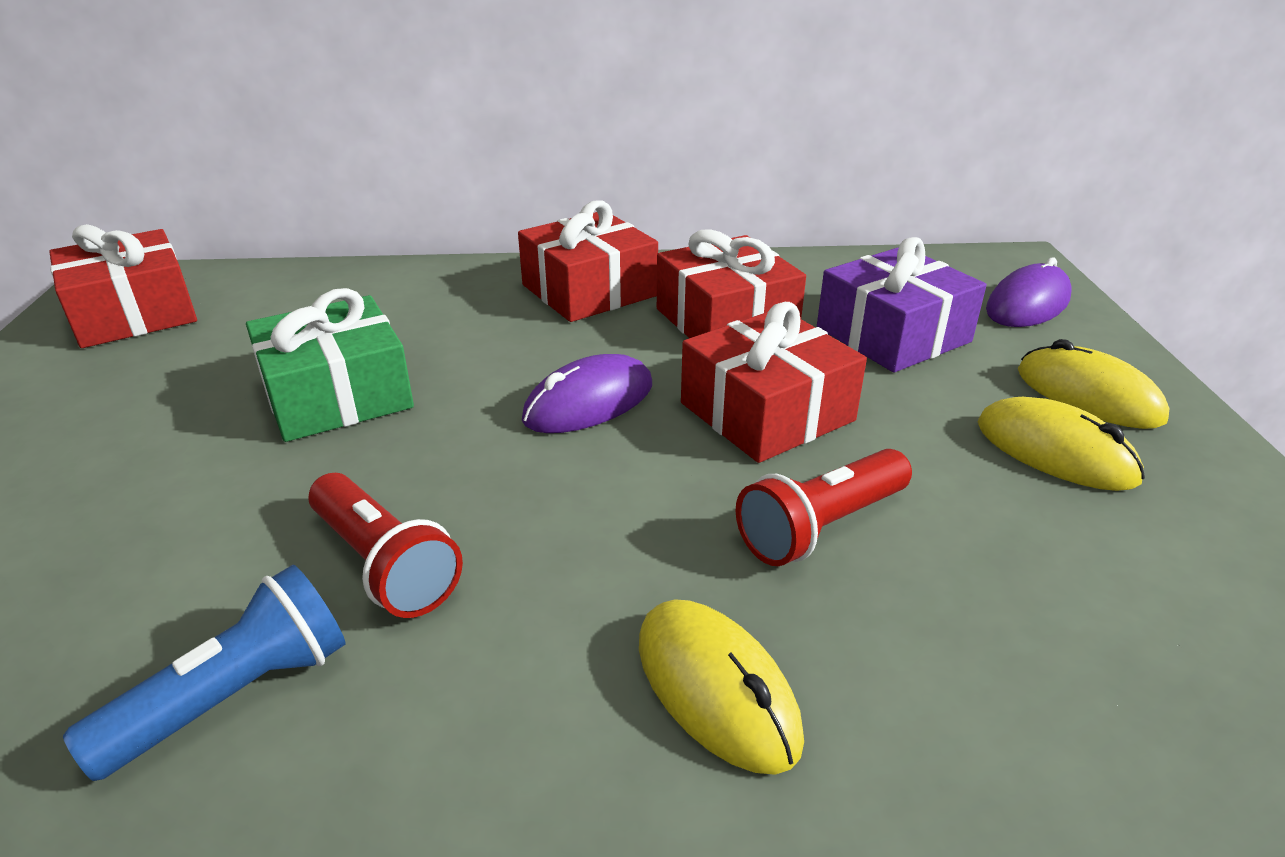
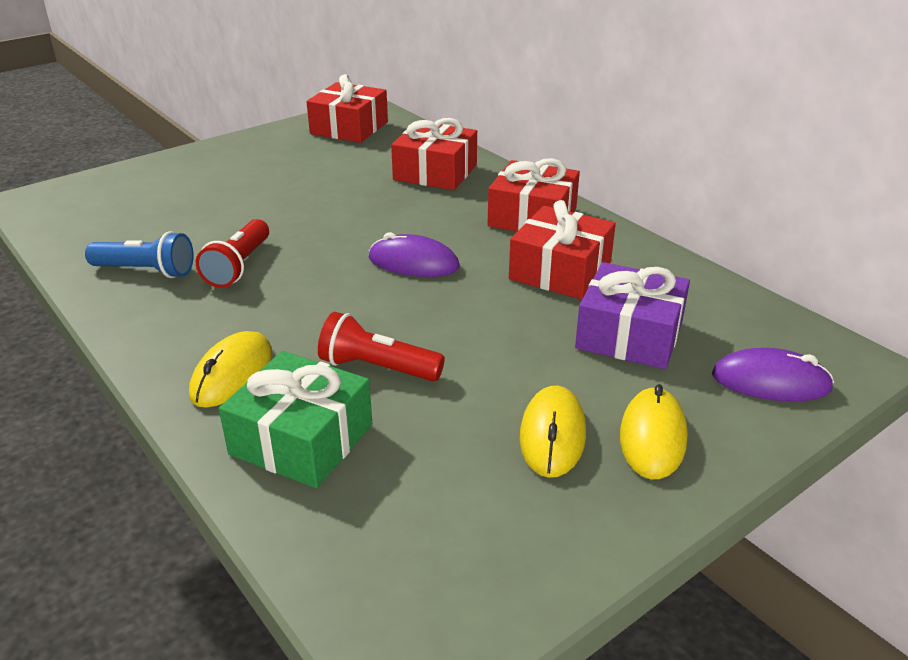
camera: 55 degrees right, 0 degrees up
(337, 395) = (342, 201): green gift -> green gift (301, 439)
(766, 411) = (470, 317): red gift -> red gift (435, 172)

